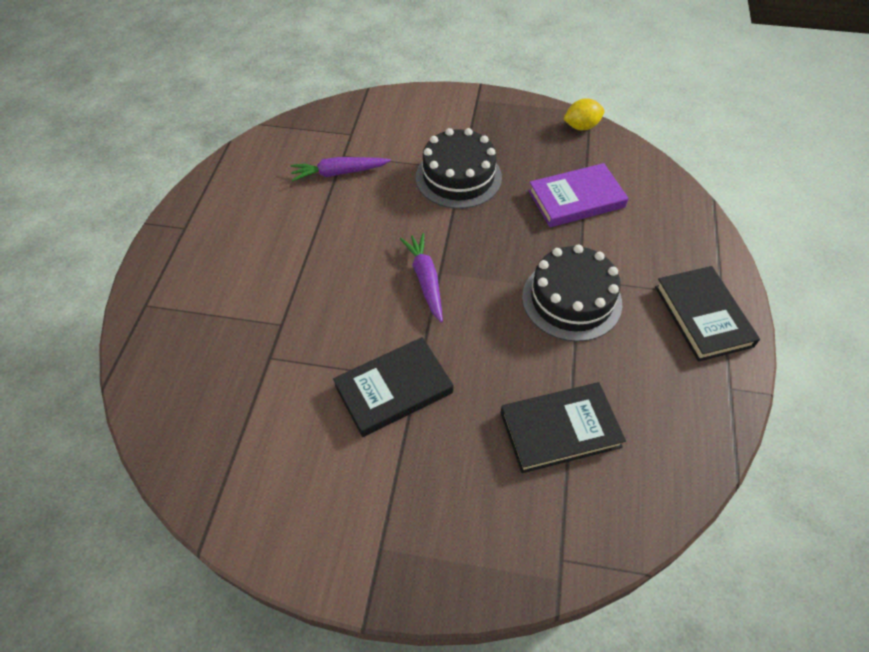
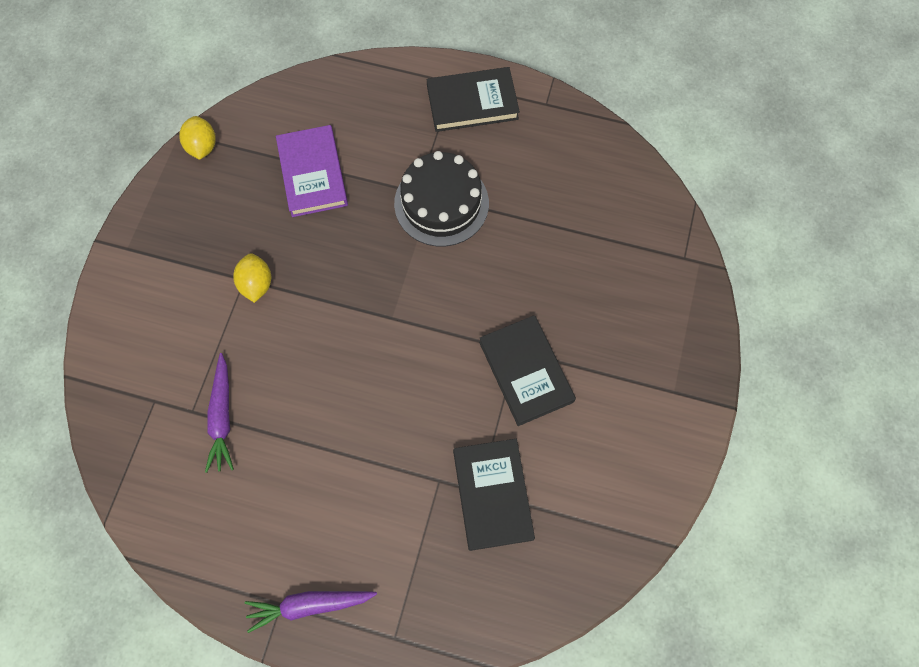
camera: 85 degrees left, 15 degrees up
(425, 280) = (400, 332): purple carrot -> purple carrot (309, 605)
(458, 177) = (256, 284): black cake -> yellow lemon
(560, 430) = (576, 238): black book -> black book (492, 495)

